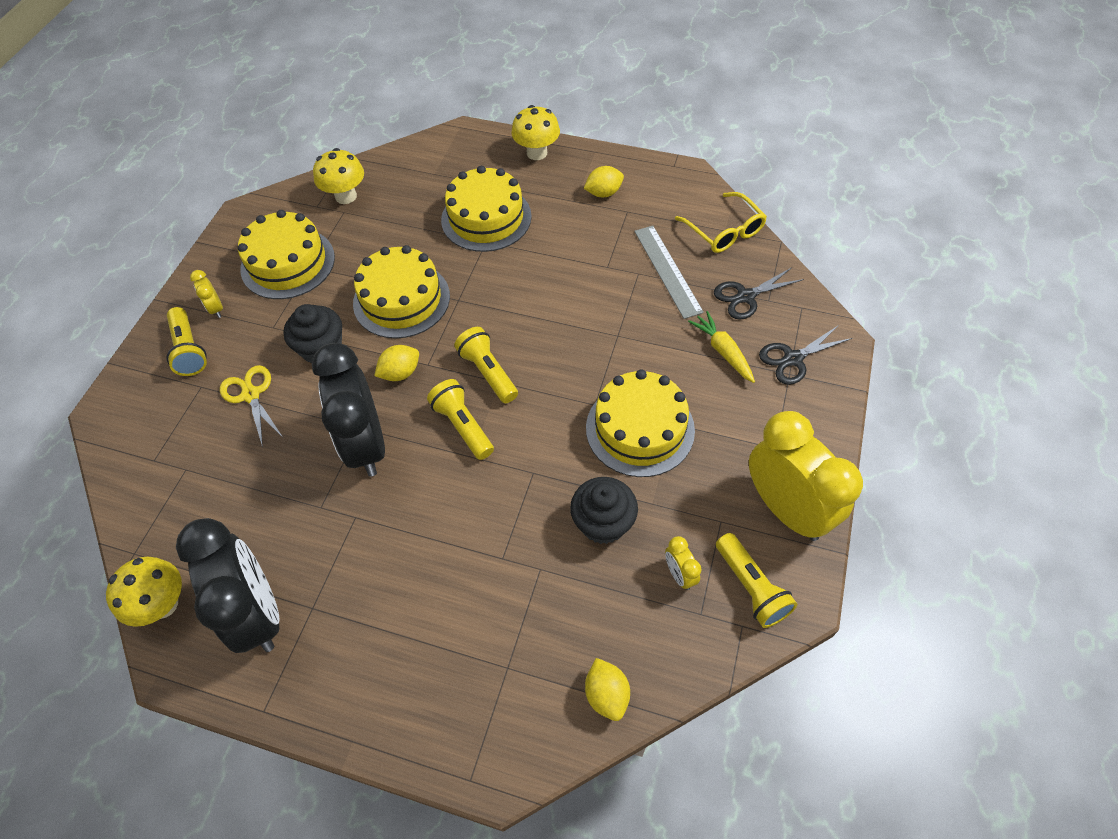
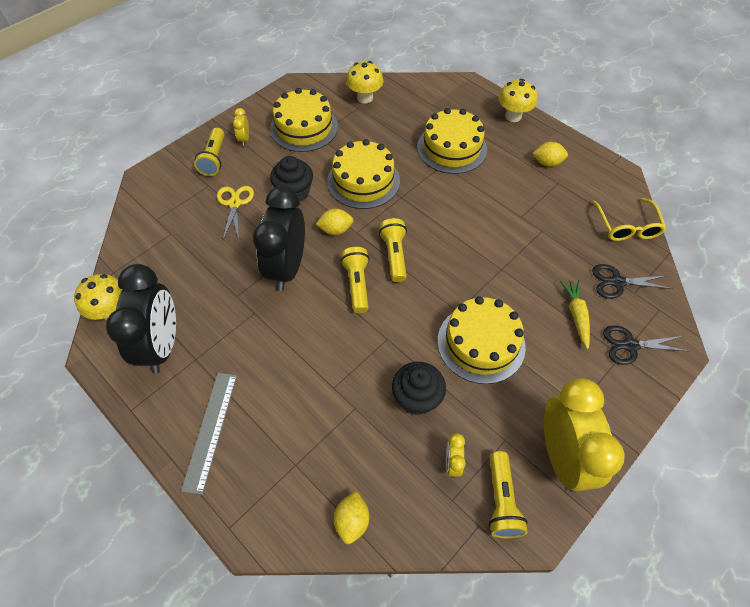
camera: 25 degrees right, 0 degrees up
(667, 271) = (565, 238): grey ruler -> grey ruler (210, 430)

